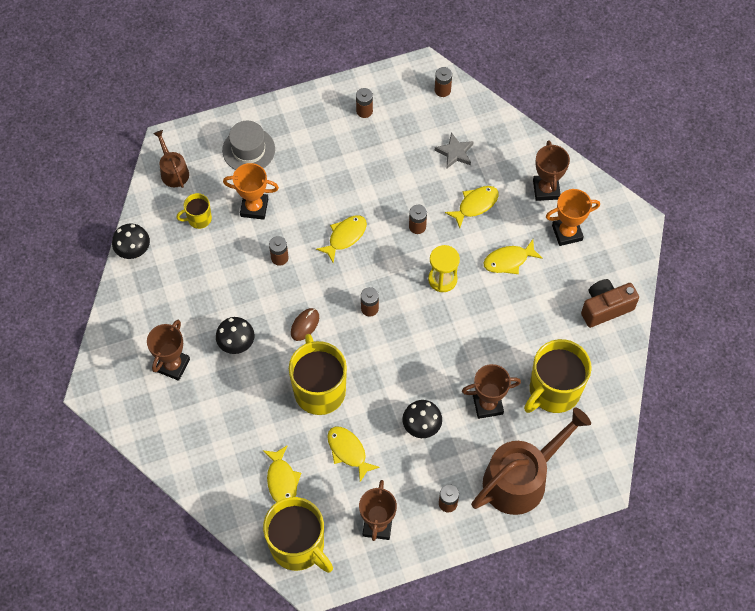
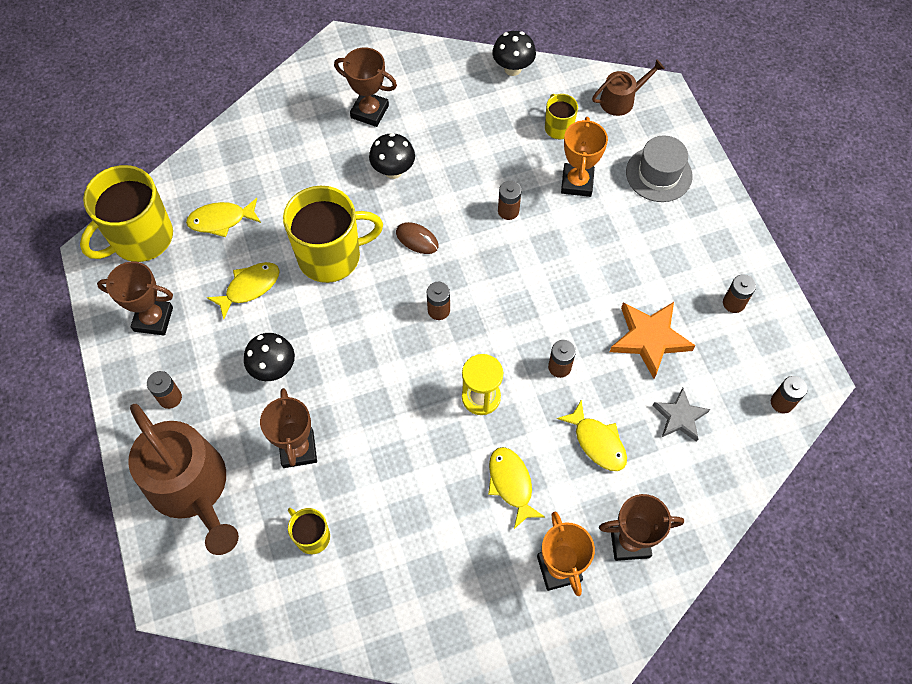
camera: 90 degrees right, 0 degrees up
(345, 237) = (540, 282): yellow fish -> none
(394, 167) = (649, 339): none -> orange star
(553, 391) = (312, 536): yellow mug -> yellow mug, size x0.49
(605, 308) = (437, 618): brown camera -> none

